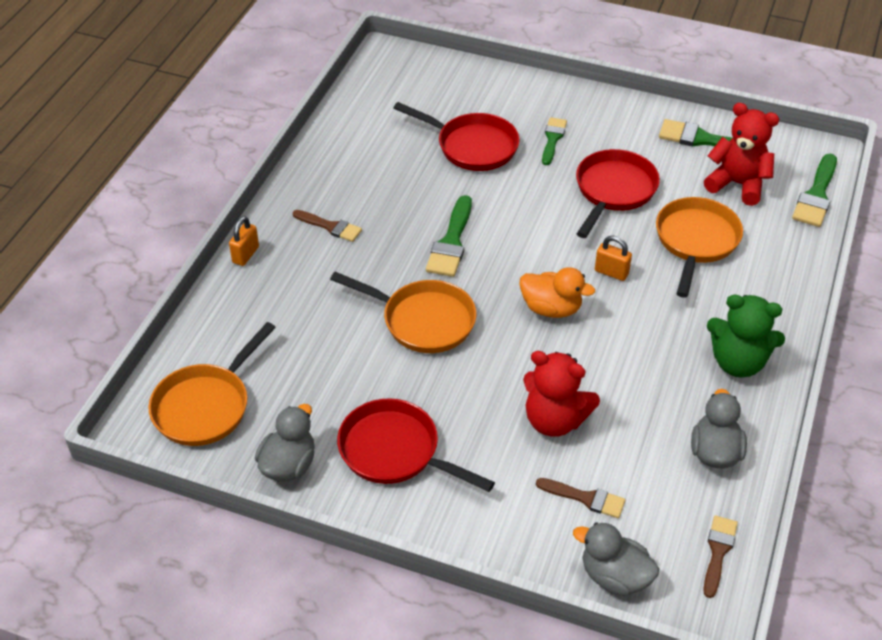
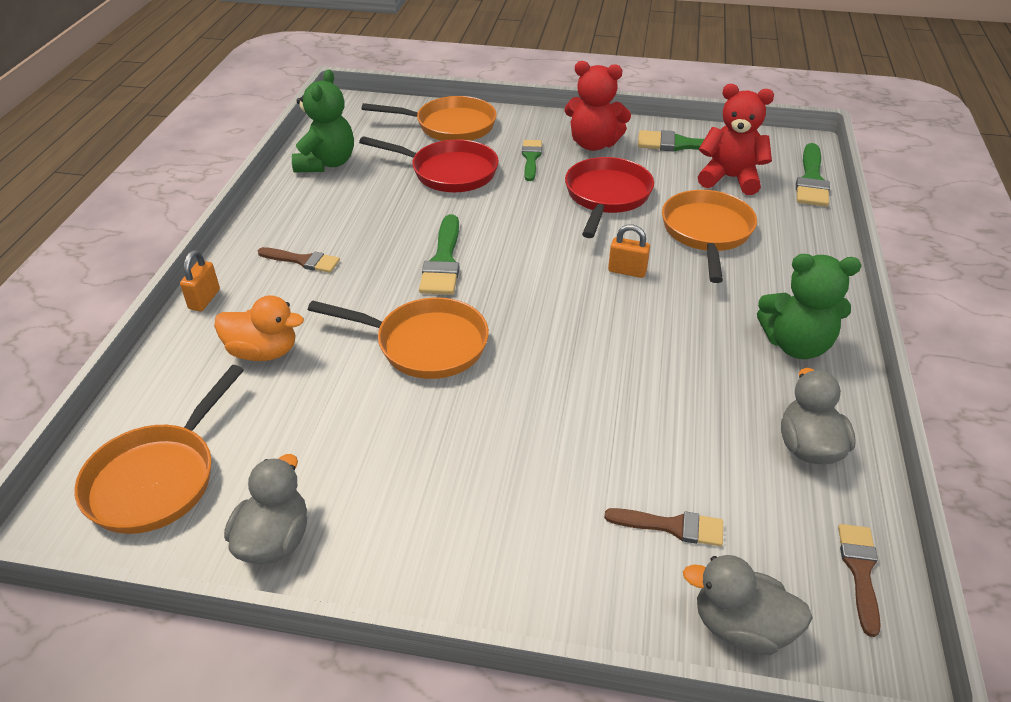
camera: 10 degrees left, 5 degrees down
(361, 123) = (326, 163): none -> green teddy bear
(395, 451) = (416, 502): red pan -> none
(482, 92) = (450, 126): none -> orange pan
(551, 308) = (571, 314): orange duck -> orange duck (263, 352)
(554, 420) = (607, 436): red teddy bear -> red teddy bear (593, 144)

